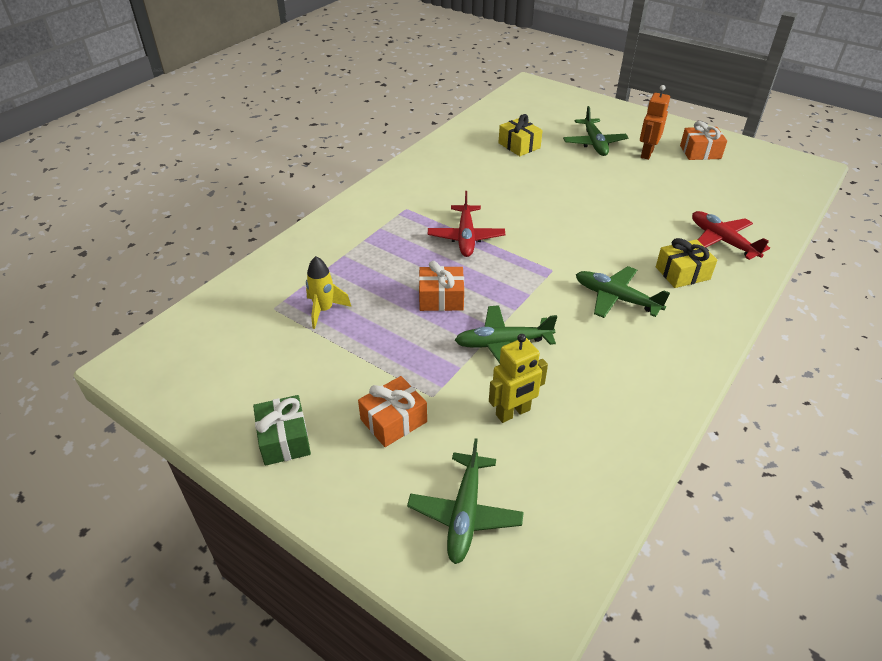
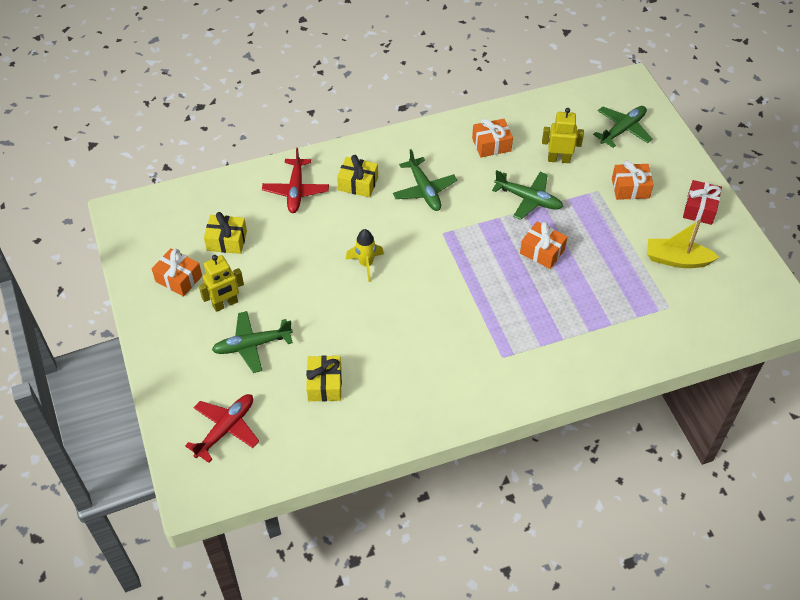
camera: 145 degrees left, 10 degrees up
(284, 439) = (699, 209): green gift -> red gift
(286, 359) = (677, 260): none -> yellow boat
(324, 310) = (632, 285): yellow rocket -> yellow rocket (366, 264)
(466, 237) = (478, 296): red plane -> red plane (225, 429)
(594, 143) = (252, 345): green plane -> green plane turned 135 degrees counterclockwise
(609, 387) = (491, 145): none -> orange gift
(646, 153) = (225, 304): orange robot -> yellow robot
(710, 185) = (227, 241): none -> yellow gift

